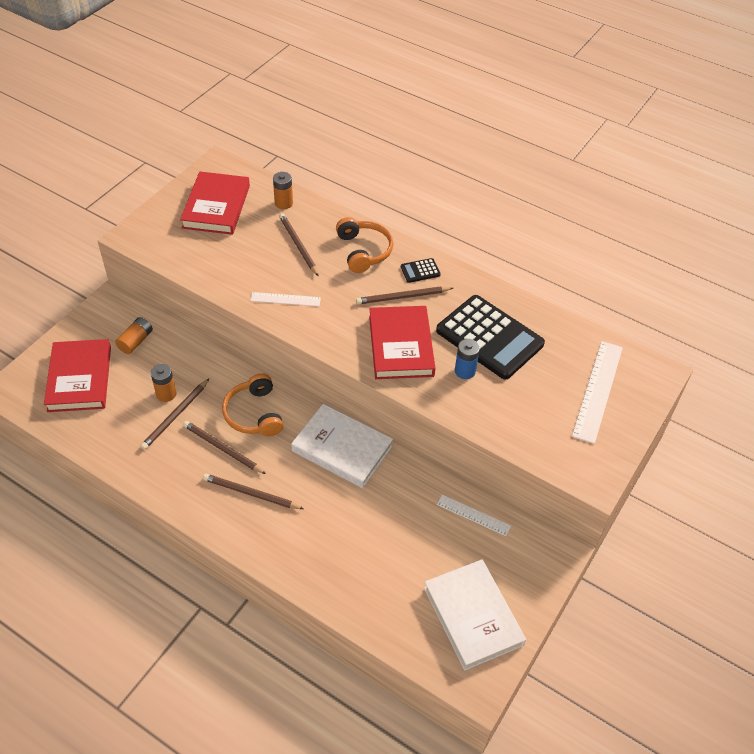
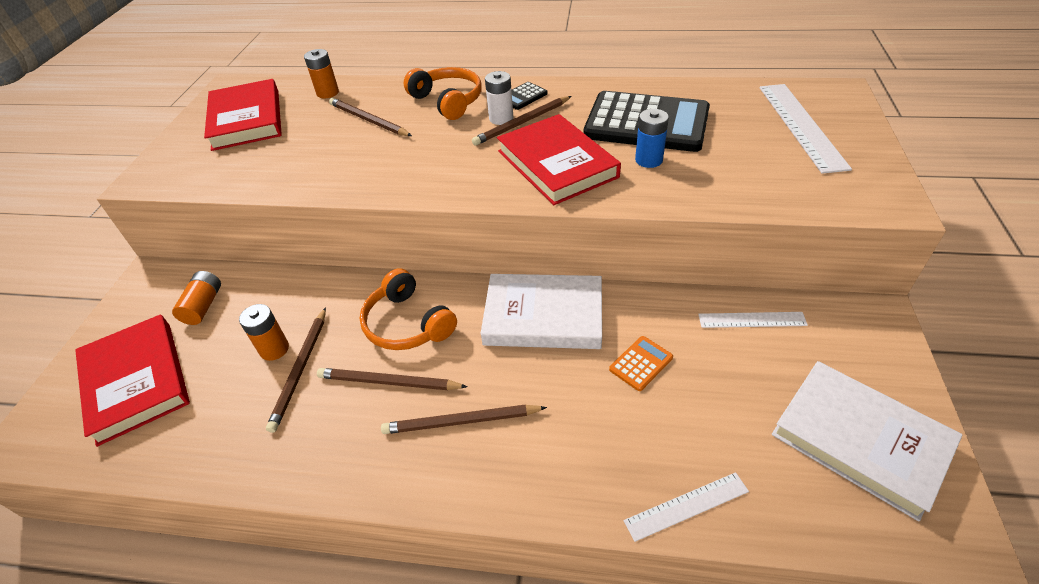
camera: 20 degrees left, 5 degrees down
(285, 299) = (385, 170): white ruler -> white ruler (686, 506)
(380, 509) = (641, 363): none -> orange calculator
(390, 286) = (501, 118): none -> white battery

